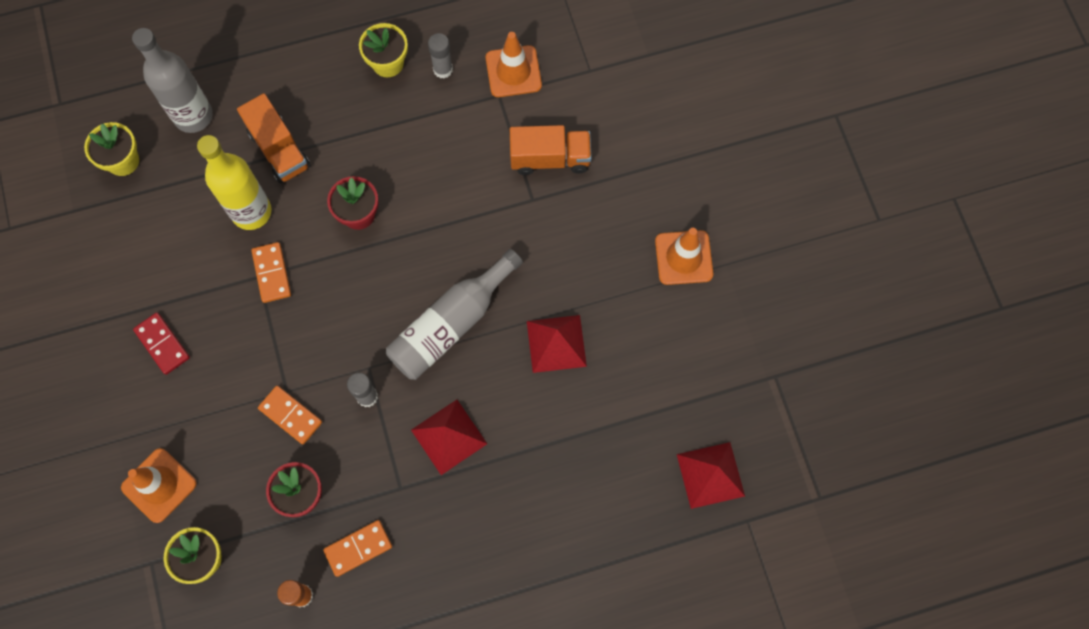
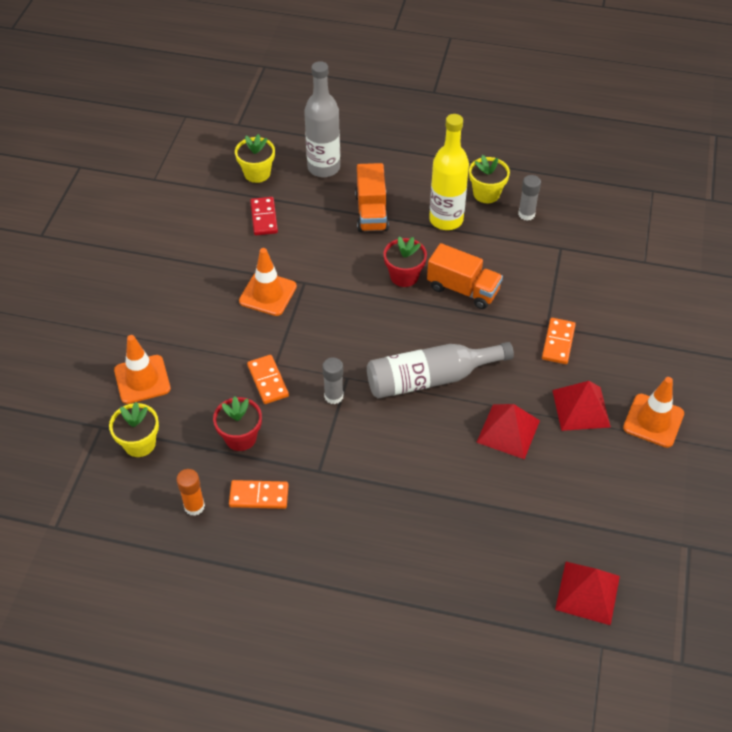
camera: 30 degrees right, 20 degrees down
(162, 344) = (207, 292): red domino -> red domino (264, 218)
(251, 212) = (326, 241): yellow bottle -> yellow bottle (446, 220)
(271, 273) = (315, 284): orange domino -> orange domino (558, 342)
(449, 436) = (380, 454): red pyramid -> red pyramid (581, 408)
(513, 71) = (581, 237): orange traffic cone -> orange traffic cone (268, 294)
(550, 158) = (578, 305): orange truck -> orange truck (463, 289)

